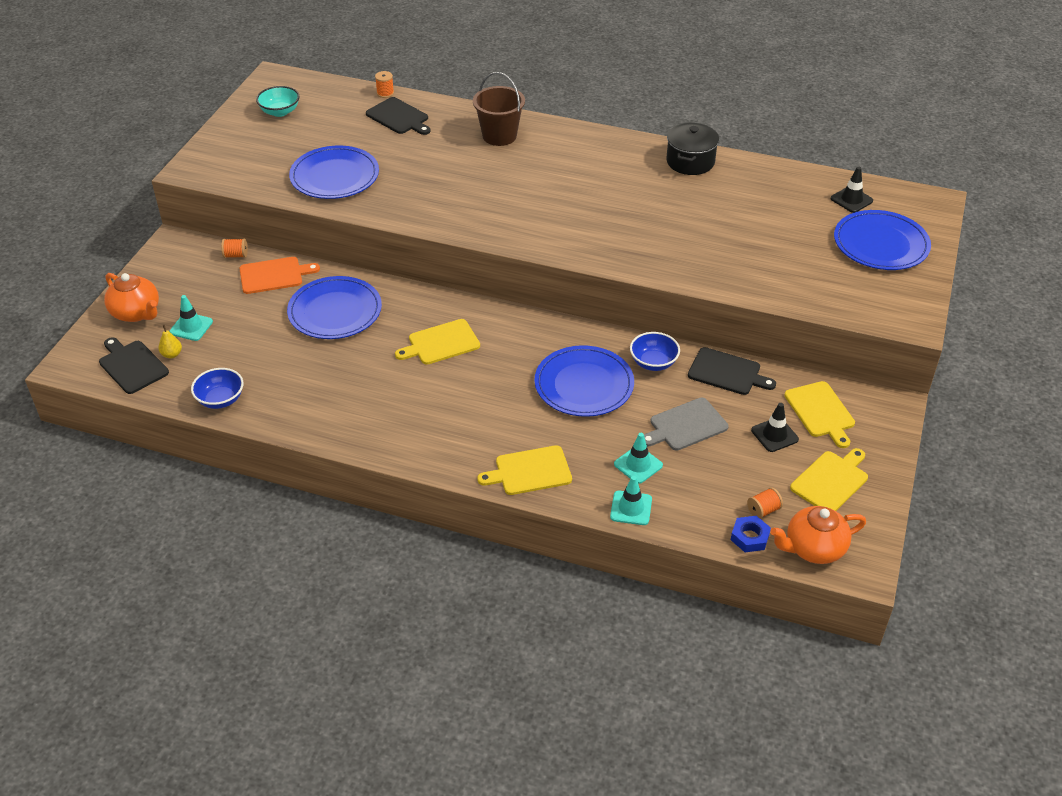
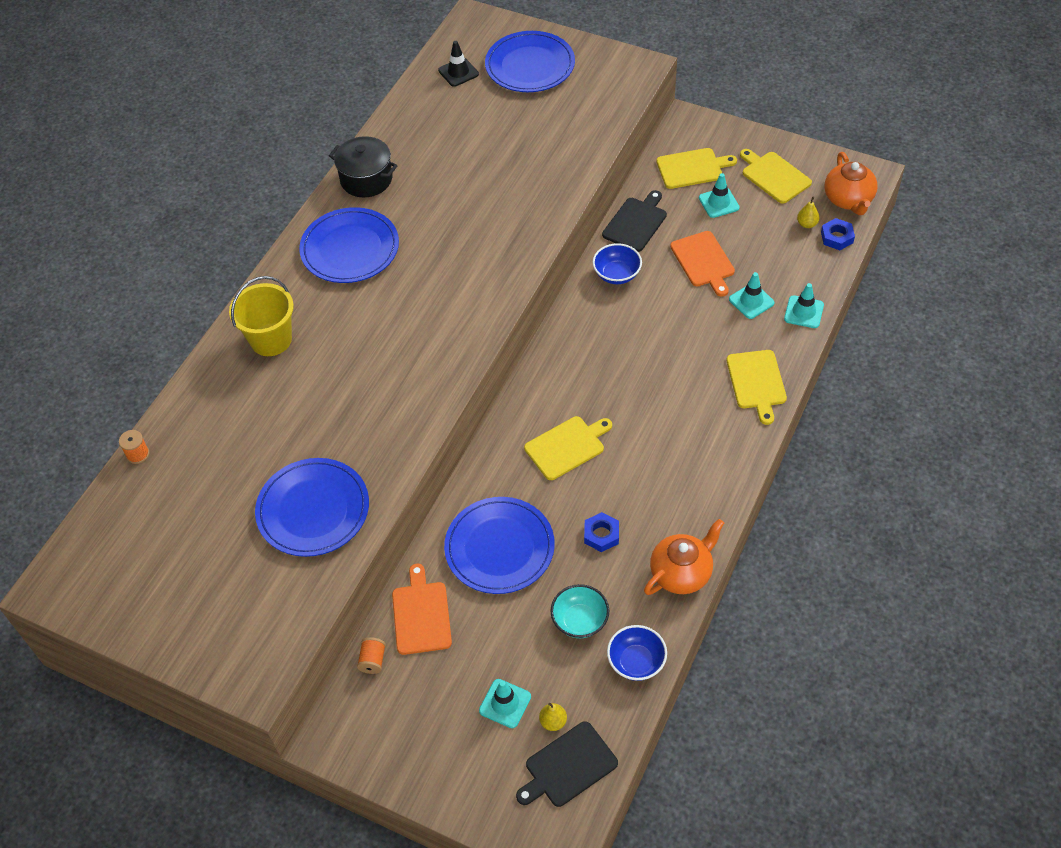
camera: 80 degrees left, 10 degrees up
(136, 313) = (468, 772): orange teapot -> orange teapot (682, 573)
(280, 112) = (144, 577): turquoise bowl -> turquoise bowl (580, 620)
(347, 371) = (601, 534): none -> blue nut
(399, 117) = (199, 440): black cutting board -> none
(441, 343) = (567, 446): yellow cutting board -> yellow cutting board turned 105 degrees counterclockwise
(499, 136) = (271, 339): brown bucket -> yellow bucket
(584, 385) = (642, 330): blue plate -> blue plate (350, 249)
(686, 425) = (703, 261): grey cutting board -> orange cutting board
(763, 510) = (807, 224): orange spool -> yellow pear
(774, 435) = (719, 203): black traffic cone -> turquoise traffic cone

